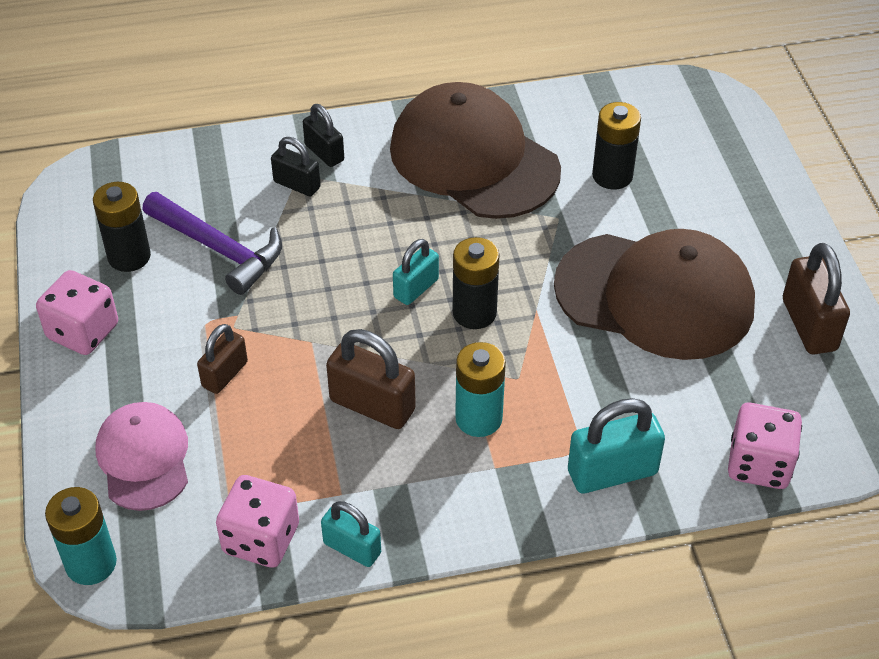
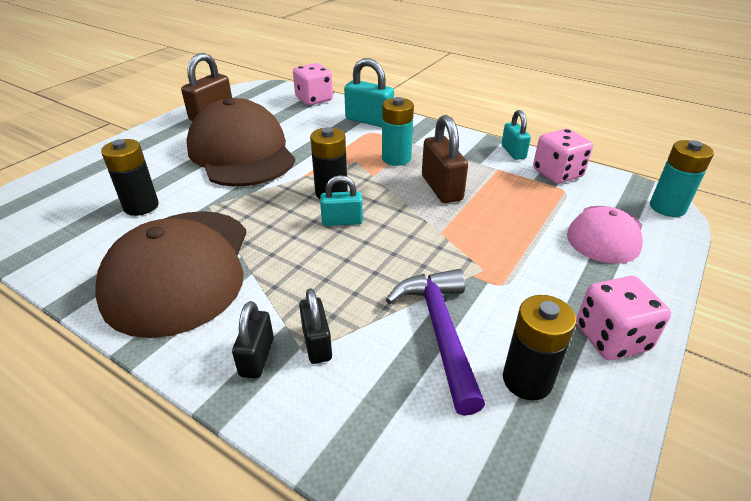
camera: 135 degrees left, 10 degrees down
(225, 374) = (515, 246): brown padlock -> none

